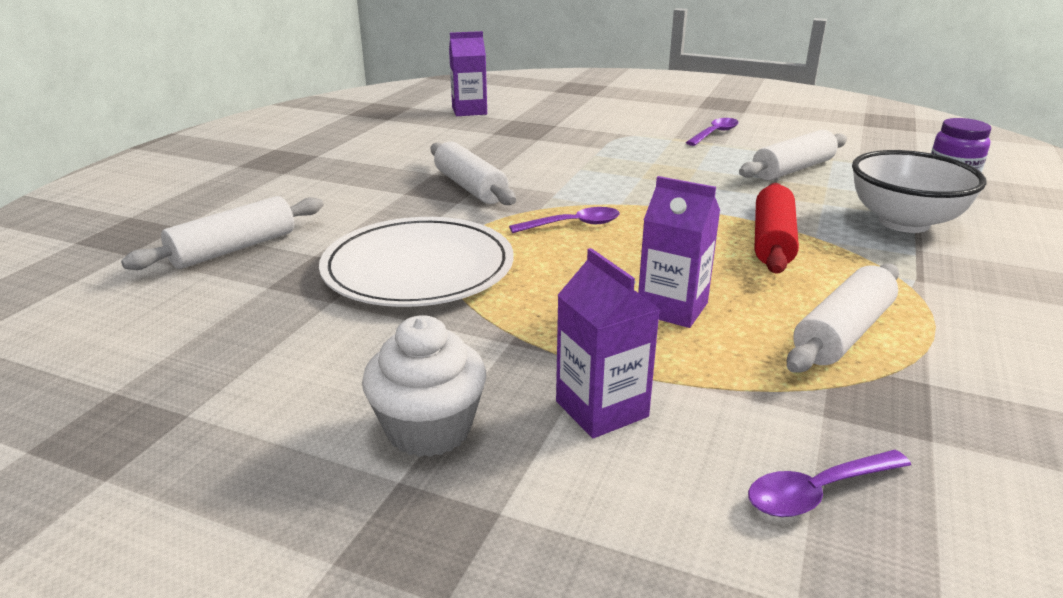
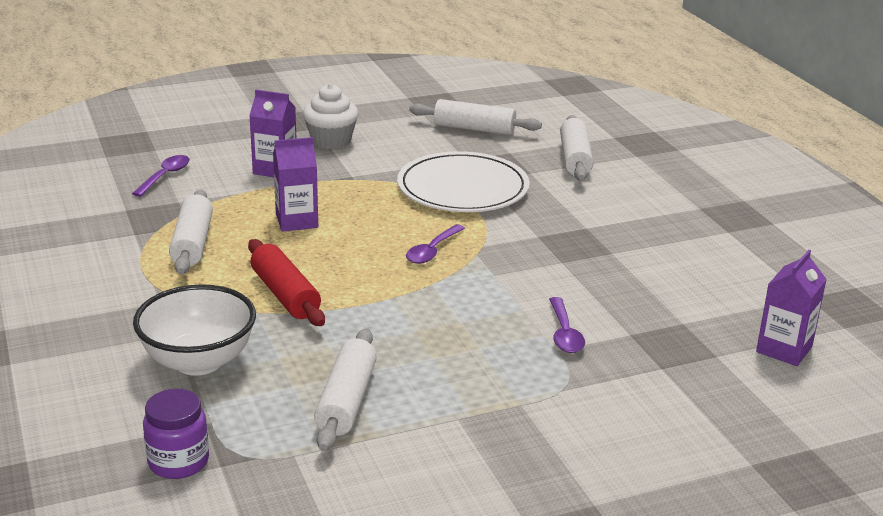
camera: 135 degrees right, 0 degrees up
(470, 187) = (558, 252): white rolling pin -> white rolling pin (474, 129)
(714, 134) = (492, 437): purple spoon -> purple spoon (564, 333)

